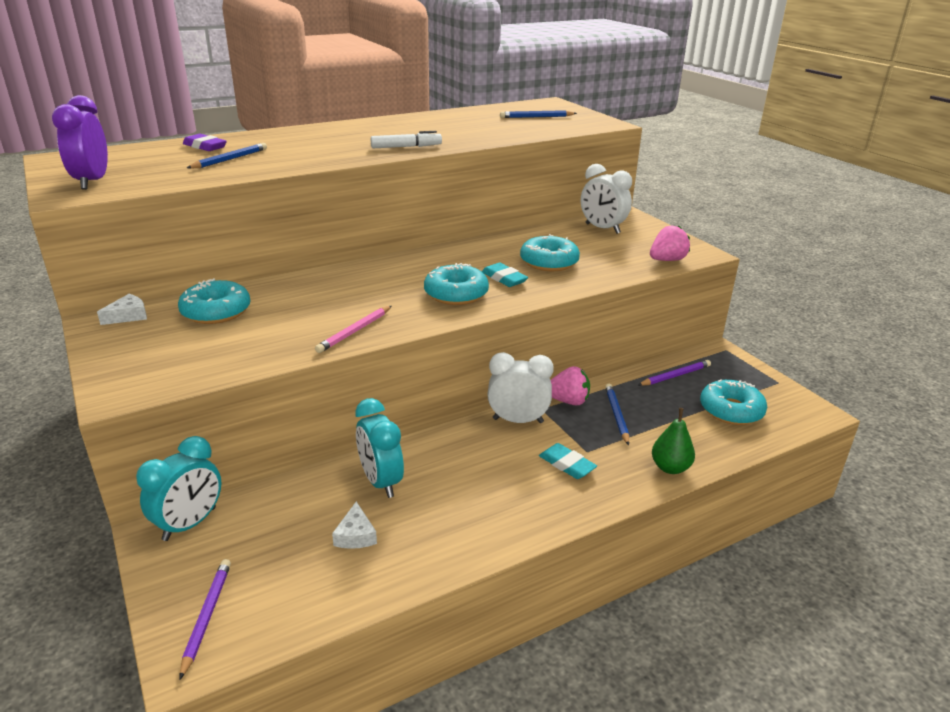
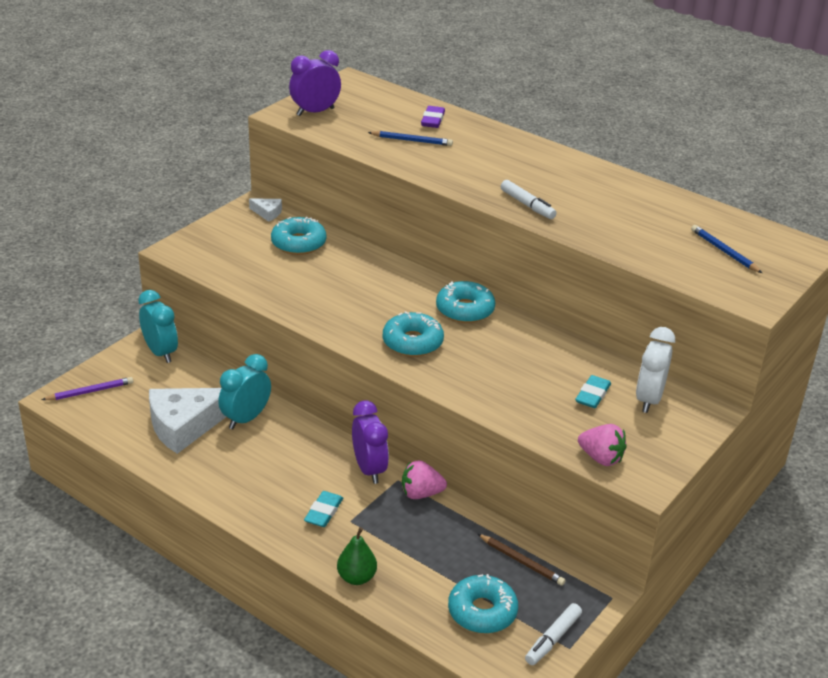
camera: 65 degrees right, 5 degrees up
(190, 524) = (161, 352): turquoise clock -> turquoise clock turned 135 degrees counterclockwise
(354, 331) = (312, 311): pink pencil -> none
(355, 535) = (184, 425): white cheese -> white cheese, size x2.29
(504, 278) = (465, 361): turquoise eraser -> turquoise eraser (592, 395)
(518, 420) = (369, 469): white clock -> purple clock
(549, 262) = (525, 380): turquoise donut -> turquoise donut (465, 310)
(568, 401) = (421, 494): pink strawberry -> pink strawberry turned 105 degrees clockwise
(617, 415) = (418, 530): blue pencil -> none
(675, 376) = (521, 562): purple pencil -> brown pencil
(768, 386) = (553, 639): none -> white marker

